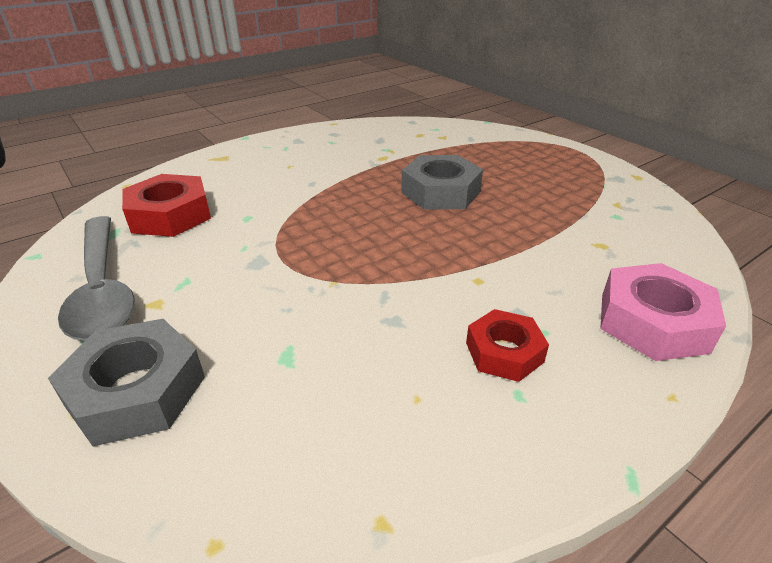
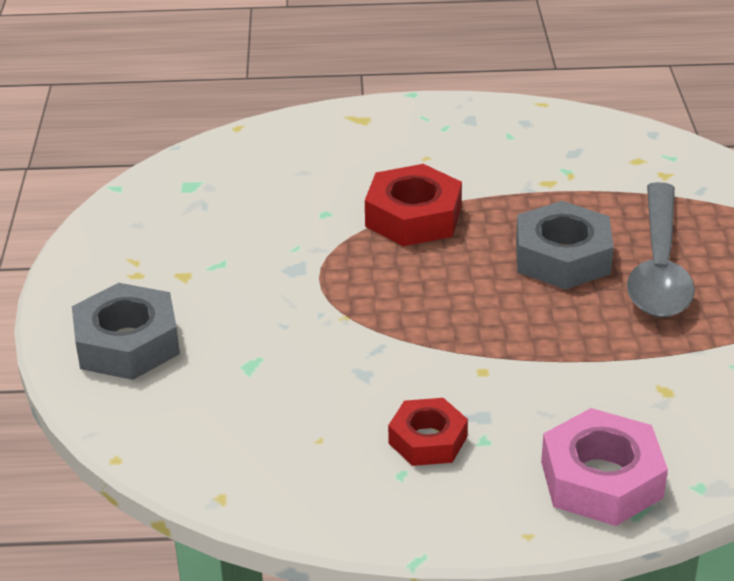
camera: 35 degrees right, 0 degrees up
(102, 288) = (151, 244): grey spoon -> grey spoon (659, 267)
(170, 215) = (255, 183): red nut -> red nut (413, 217)

